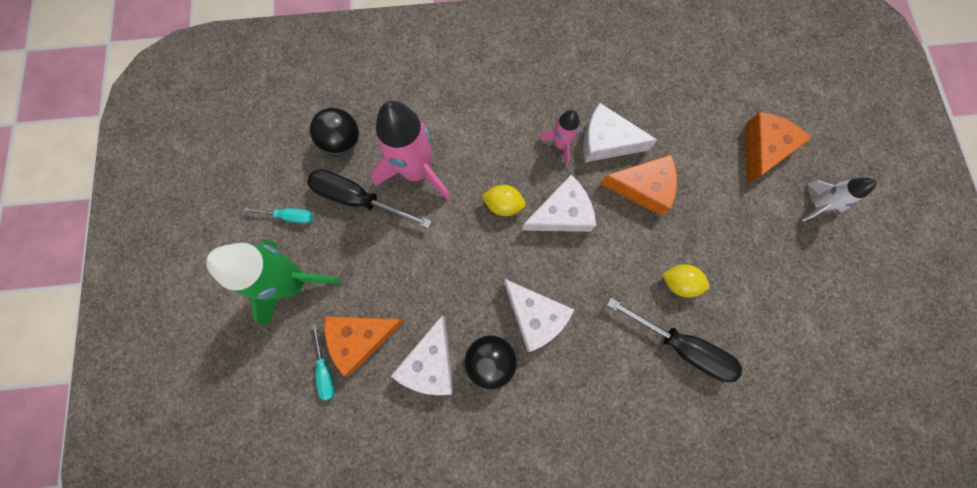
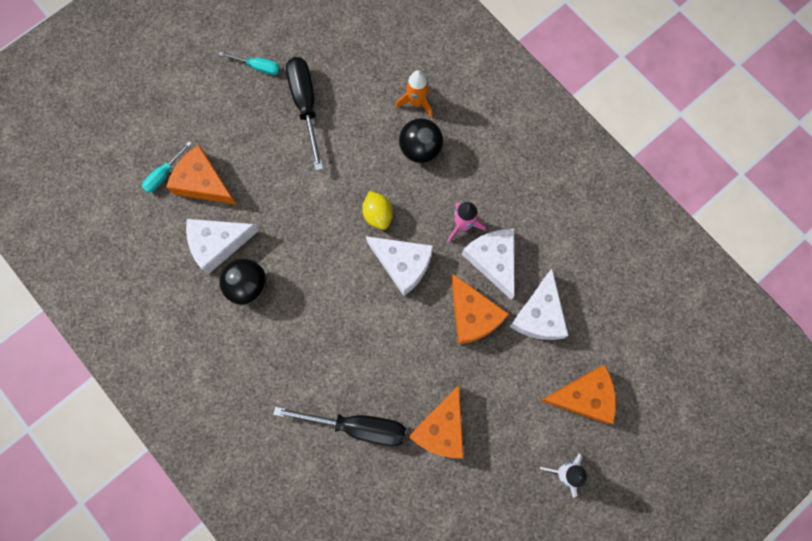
camera: 55 degrees right, 0 degrees up
(289, 216) = (258, 67): turquoise screwdriver -> turquoise screwdriver turned 45 degrees counterclockwise
(294, 282) = (211, 107): green rocket -> none
(342, 142) = (343, 60): black ball -> black ball (420, 149)
(416, 171) = (359, 131): pink rocket -> none
(427, 109) = (417, 102): none -> orange rocket
(535, 316) = (304, 297): white cheese -> white cheese (539, 314)
(678, 282) = (409, 393): yellow lemon -> none
(681, 346) = (357, 426): black screwdriver -> black screwdriver turned 75 degrees counterclockwise
(725, 276) = (441, 428): none -> orange cheese

